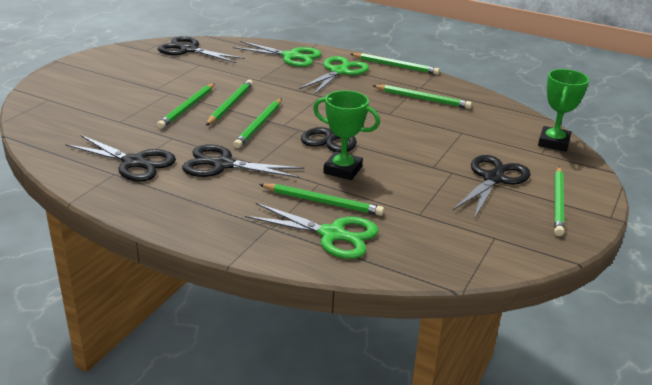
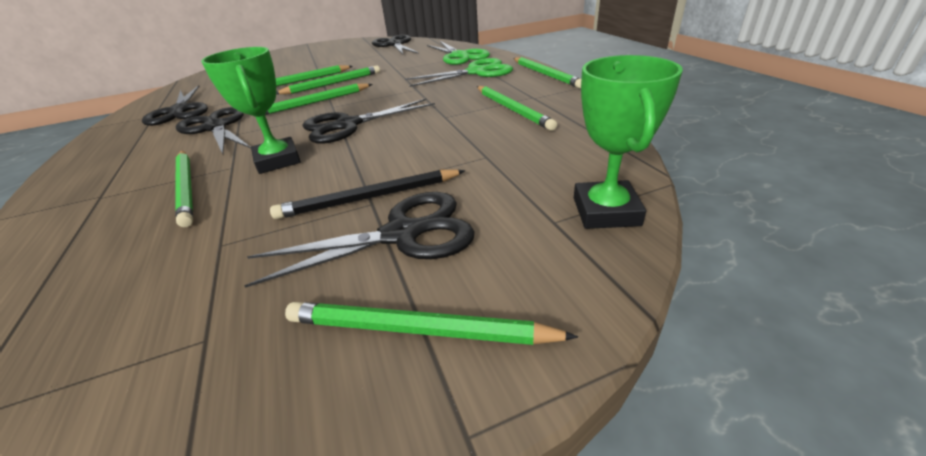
camera: 45 degrees right, 5 degrees up
(332, 234) = (105, 228): green scissors -> none
(446, 170) = (370, 197): none -> black pencil
(553, 142) = (605, 211): green trophy -> green trophy turned 60 degrees counterclockwise
(558, 202) = (419, 329): green pencil -> green pencil turned 45 degrees clockwise

